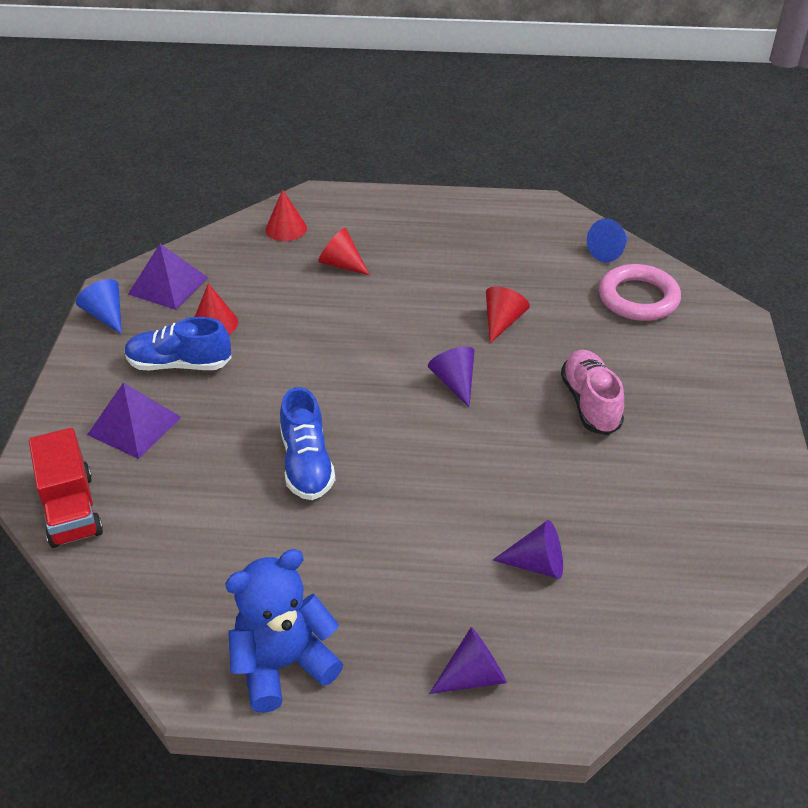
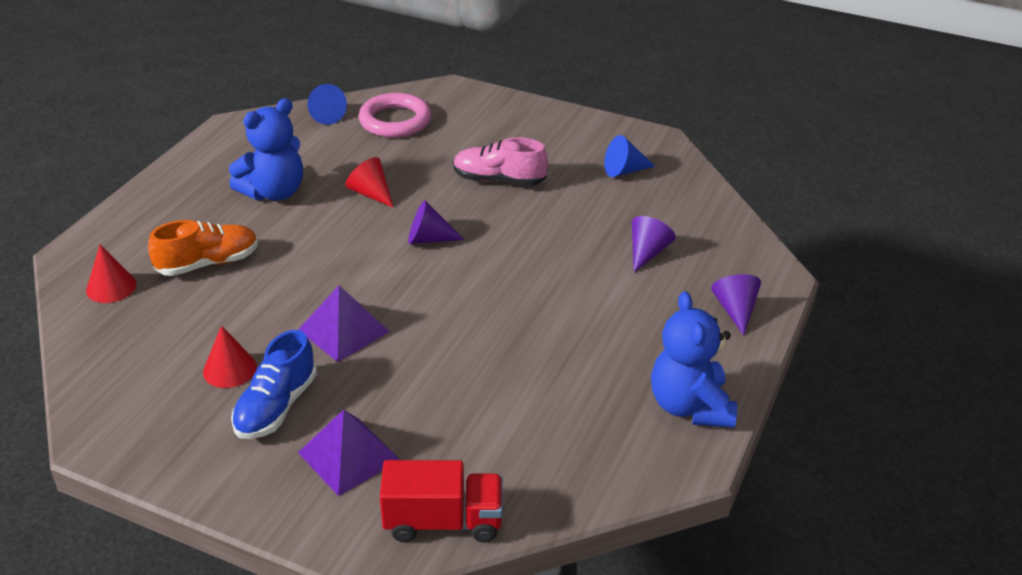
camera: 70 degrees left, 5 degrees down
(106, 315) = (144, 454): blue cone -> blue cone (624, 171)
(168, 285) = (132, 394): purple pyramid -> purple pyramid (343, 330)
(307, 464) = (475, 347): blue shoe -> none
(342, 264) = (208, 263): red cone -> orange shoe
(463, 264) = (274, 192): none -> blue teddy bear

